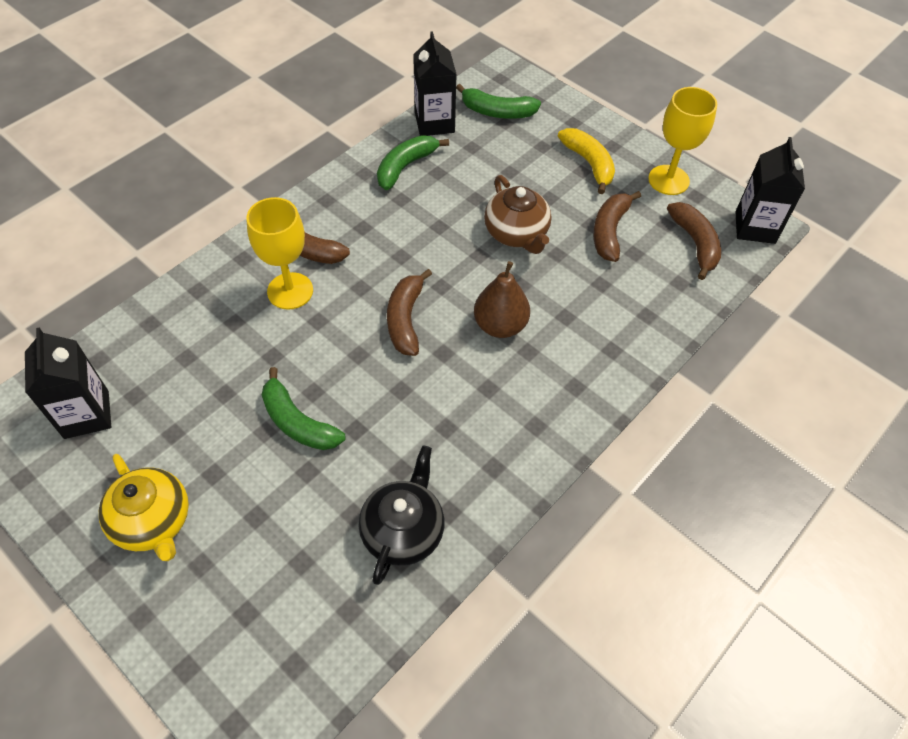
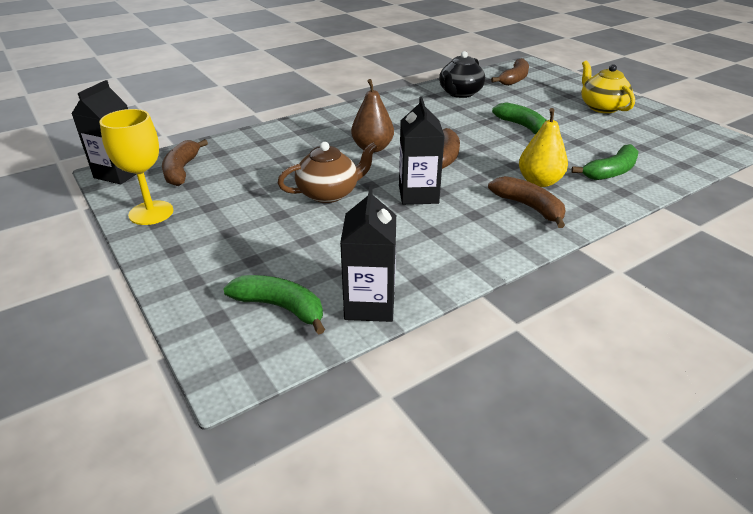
camera: 165 degrees left, 20 degrees down
(86, 414) = (672, 143): black carton -> black carton (418, 194)
(290, 291) = (539, 182): yellow goblet -> yellow pear
(405, 167) = (420, 259): green banana -> green banana (610, 172)
(516, 233) = (329, 193): brown teapot -> brown teapot turned 75 degrees clockwise
(589, 164) = (216, 236): yellow banana -> none
(609, 231) = (245, 185): brown banana -> brown banana (514, 79)

